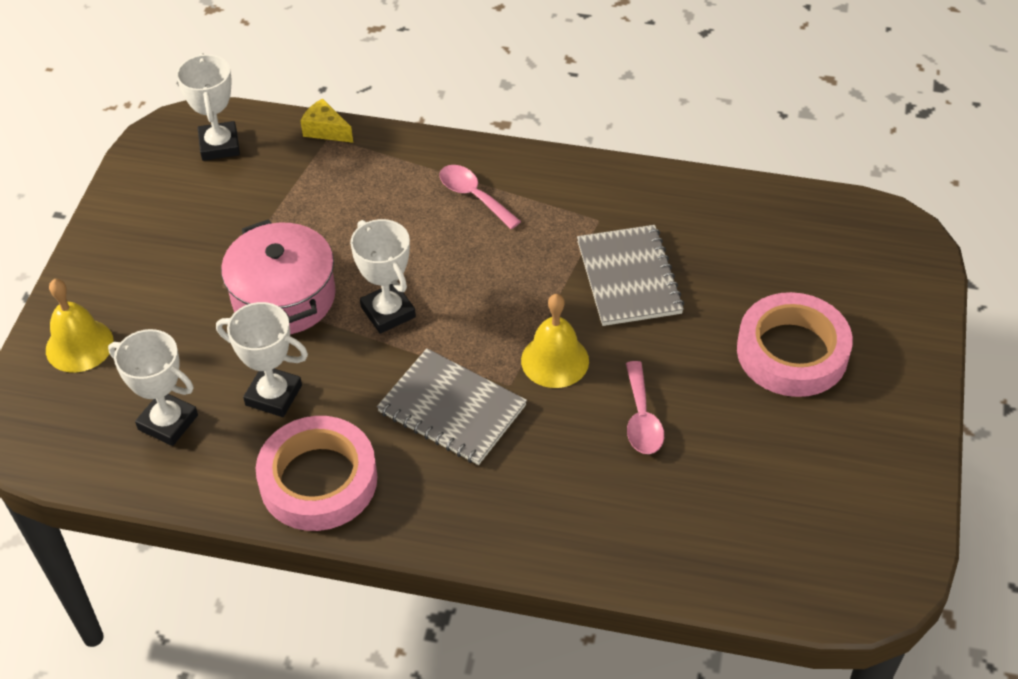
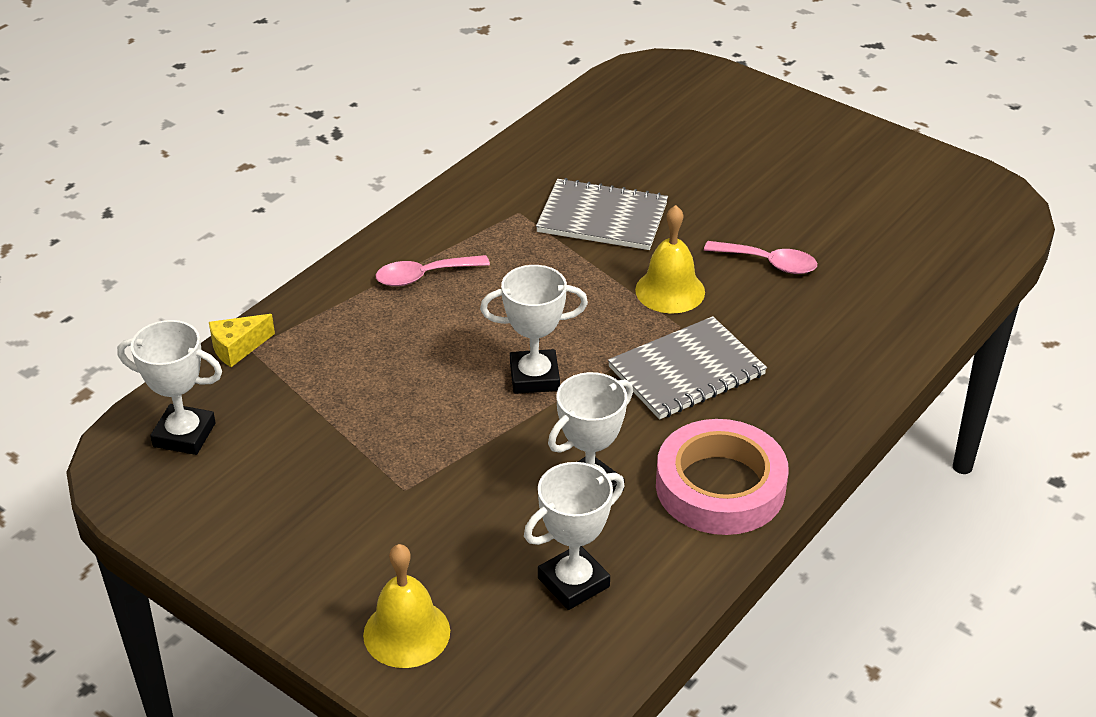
camera: 65 degrees left, 10 degrees down
(284, 297) = (457, 445): pink pot -> none
(792, 352) = (747, 162): pink tape -> none

